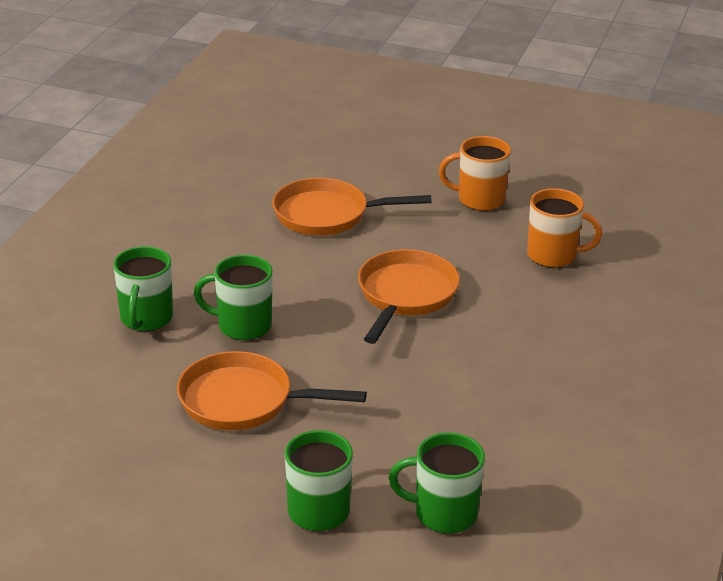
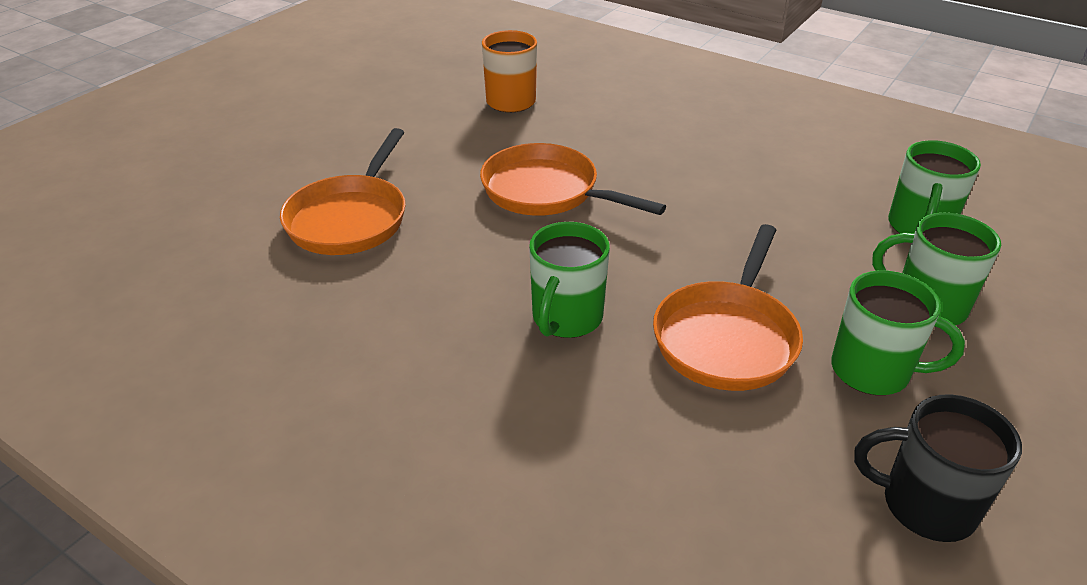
camera: 75 degrees left, 5 degrees up
(96, 492) = (925, 505): none -> black mug
(146, 319) = (519, 411): green mug -> green mug (873, 371)
(479, 199) = (386, 120): orange mug -> none

